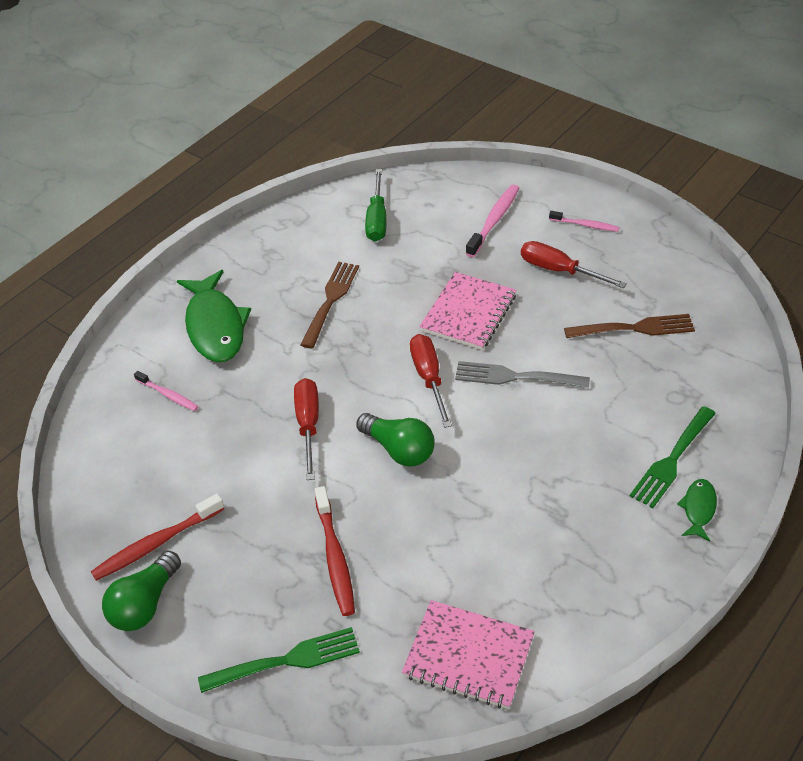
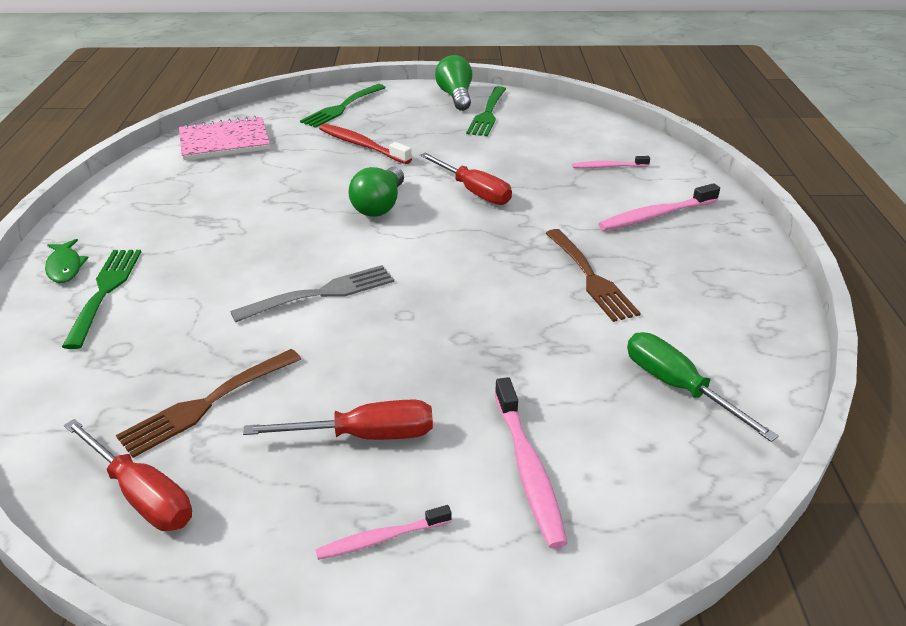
camera: 140 degrees right, 10 degrees down
(156, 544) = (487, 113): red toothbrush -> green fork
(215, 326) = (656, 216): green fish -> pink toothbrush
(399, 450) = (380, 205): green light bulb -> green light bulb turned 75 degrees counterclockwise
(429, 378) = (409, 258): red screwdriver -> red screwdriver (142, 494)
(468, 313) = (432, 330): pink notebook -> none

